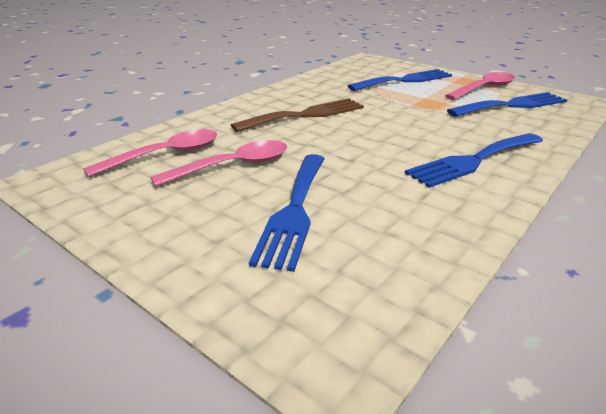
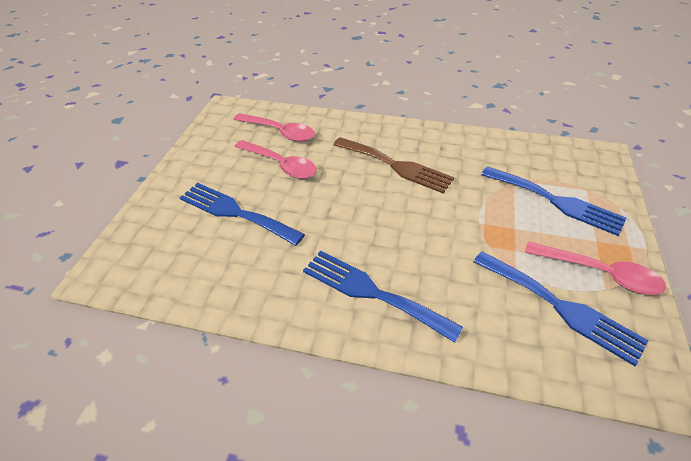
camera: 65 degrees right, 15 degrees up
(294, 211) = (235, 212): blue fork -> blue fork turned 45 degrees clockwise

